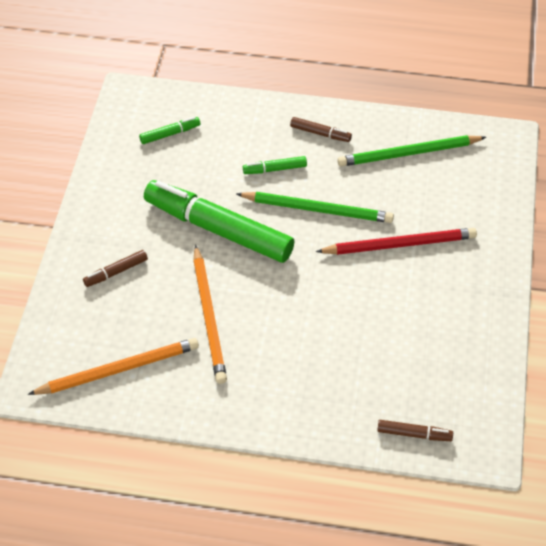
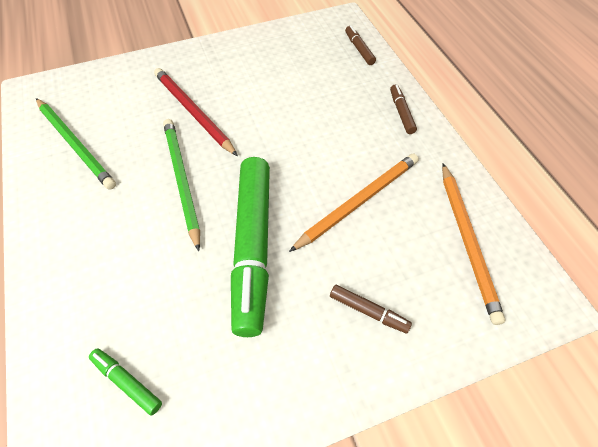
camera: 120 degrees left, 5 degrees up
(118, 369) = (467, 240): orange pencil -> orange pencil turned 135 degrees counterclockwise
(275, 169) = (142, 238): green marker -> none
(320, 133) = (70, 223): brown marker -> brown marker (401, 112)

